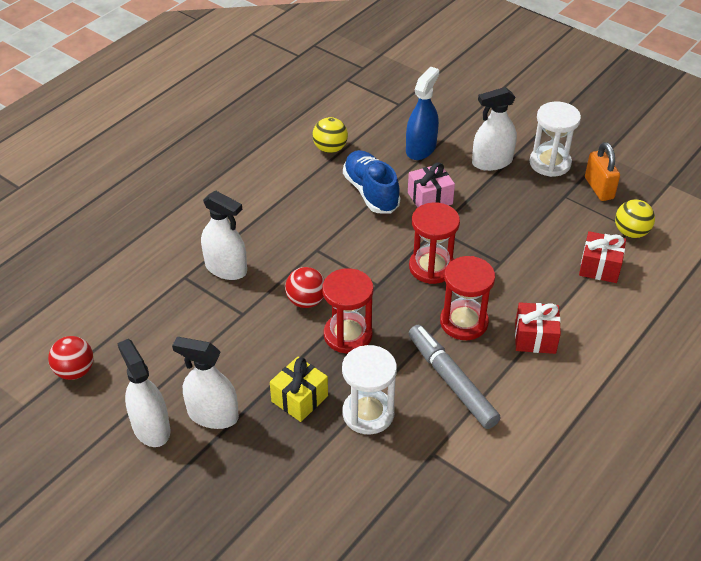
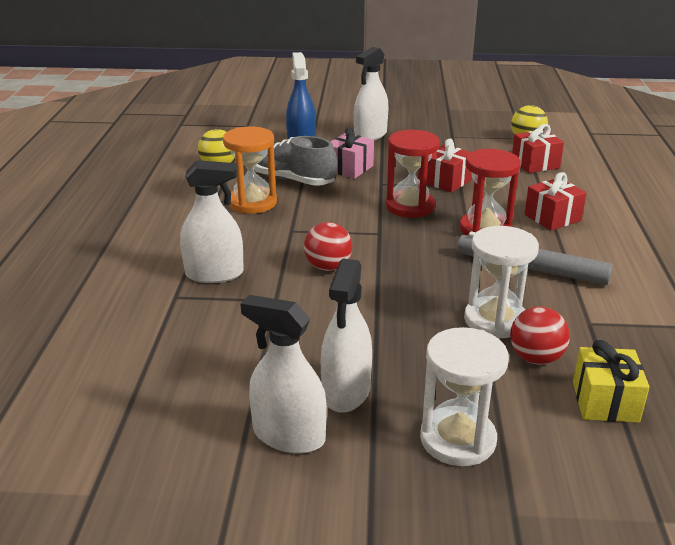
camera: 35 degrees left, 15 degrees down
(75, 371) = (128, 428): red ball -> red ball (535, 358)
(213, 415) = (346, 391): white spray bottle -> white spray bottle turned 60 degrees counterclockwise
(299, 398) = (417, 338): yellow gift -> yellow gift (605, 401)
(316, 205) = (252, 203): none -> orange hourglass
(348, 335) = (399, 275): red hourglass -> none
(371, 192) = (293, 180): blue shoe -> grey shoe
(494, 252) = (446, 181): none -> red gift
(550, 163) = (415, 123): white hourglass -> white hourglass (458, 439)
(599, 188) = (470, 125): orange padlock -> none

